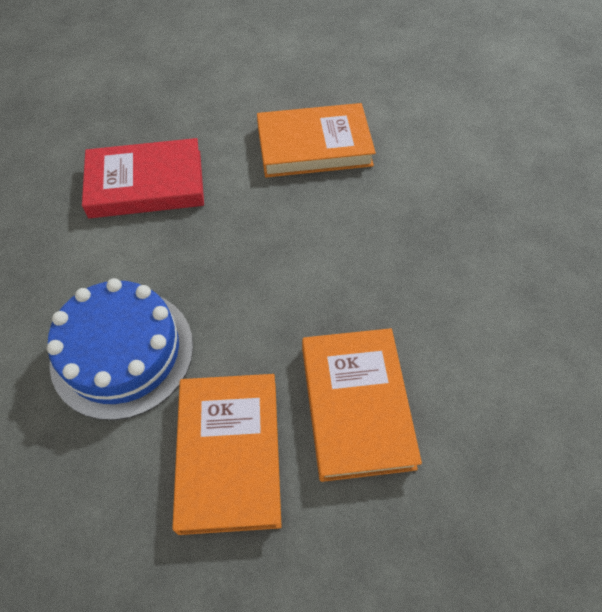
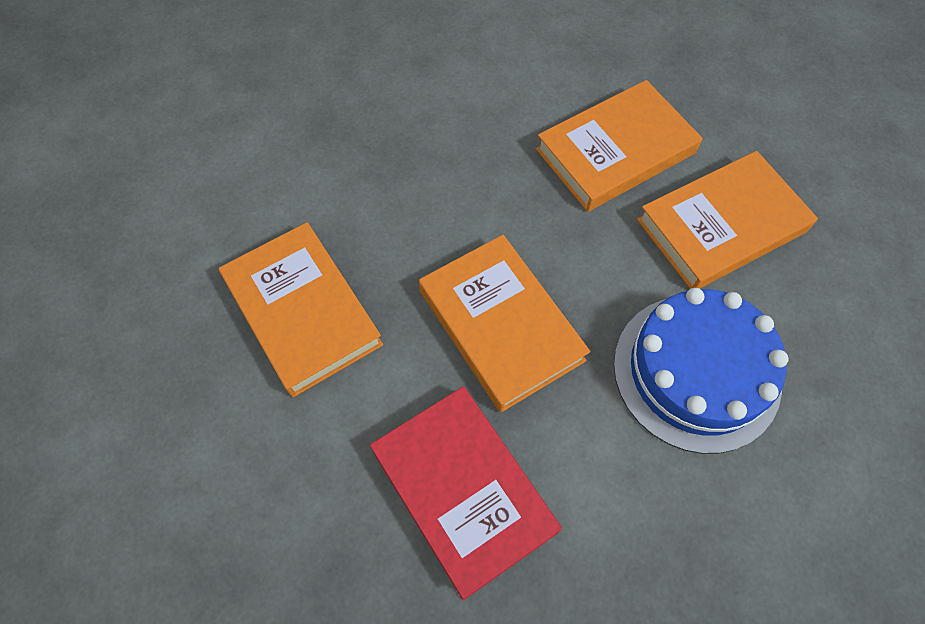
camera: 115 degrees left, 5 degrees up
(239, 245) = (500, 325): none -> orange book

